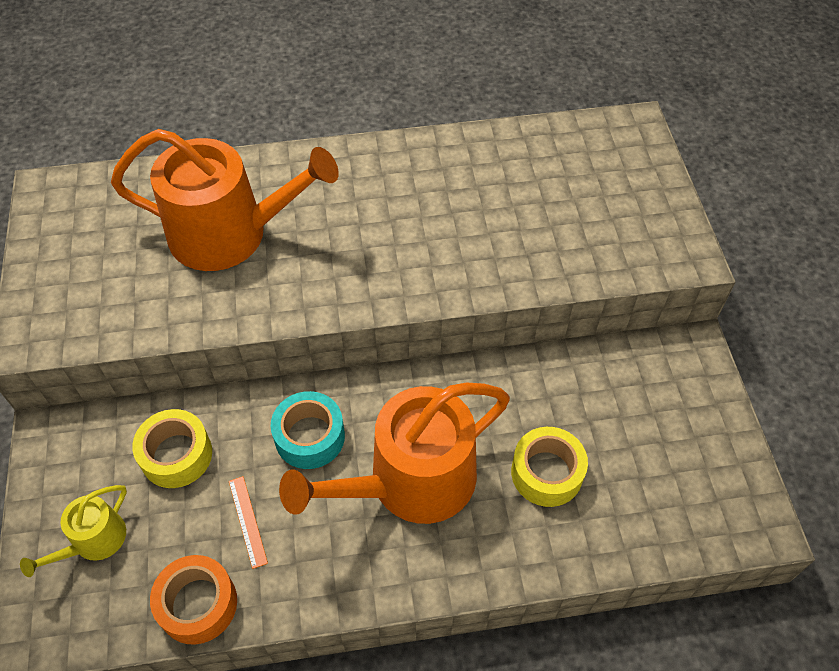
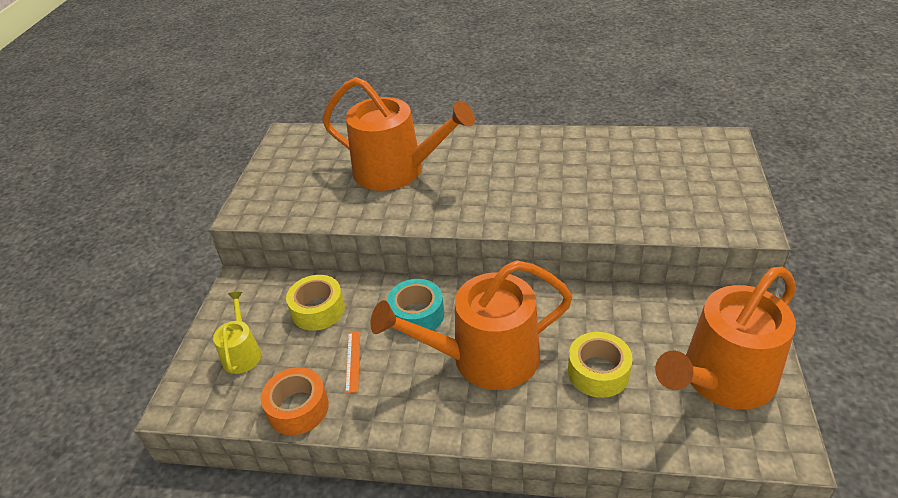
camera: 20 degrees right, 15 degrees down
(94, 541) = (242, 353): yellow watering can -> yellow watering can turned 120 degrees clockwise
(681, 452) = (722, 379): none -> orange watering can

